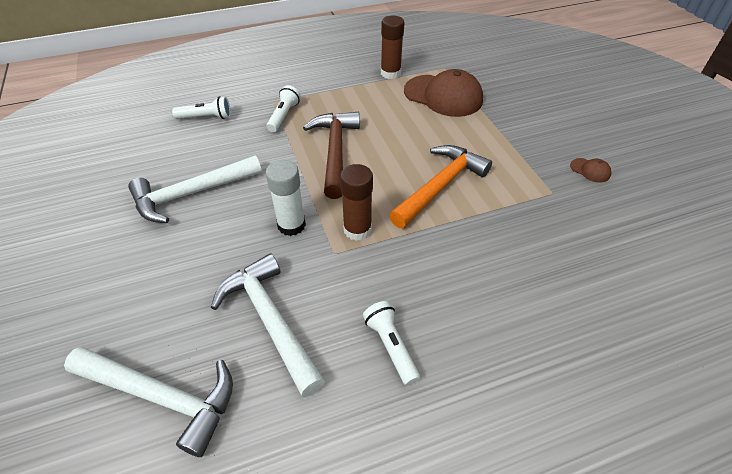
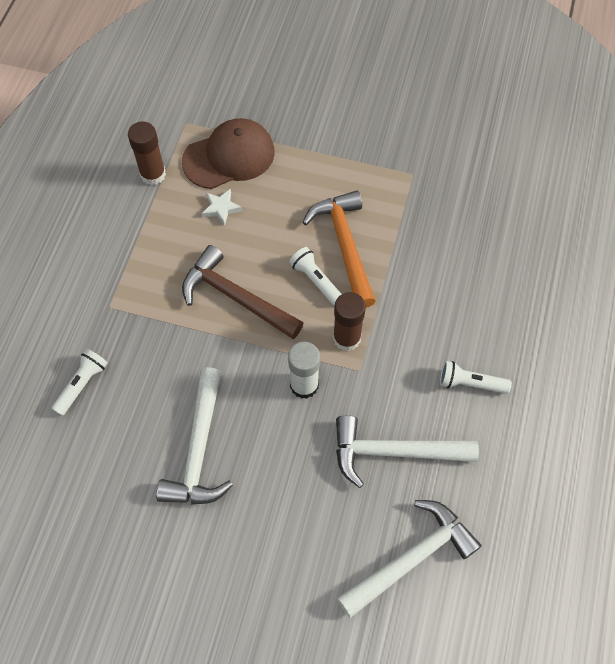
camera: 55 degrees left, 15 degrees up
(284, 116) = (142, 310): white flashlight -> white flashlight (316, 280)
(399, 111) = (221, 208): none -> white star
(590, 170) = (409, 128): brown cap -> none

